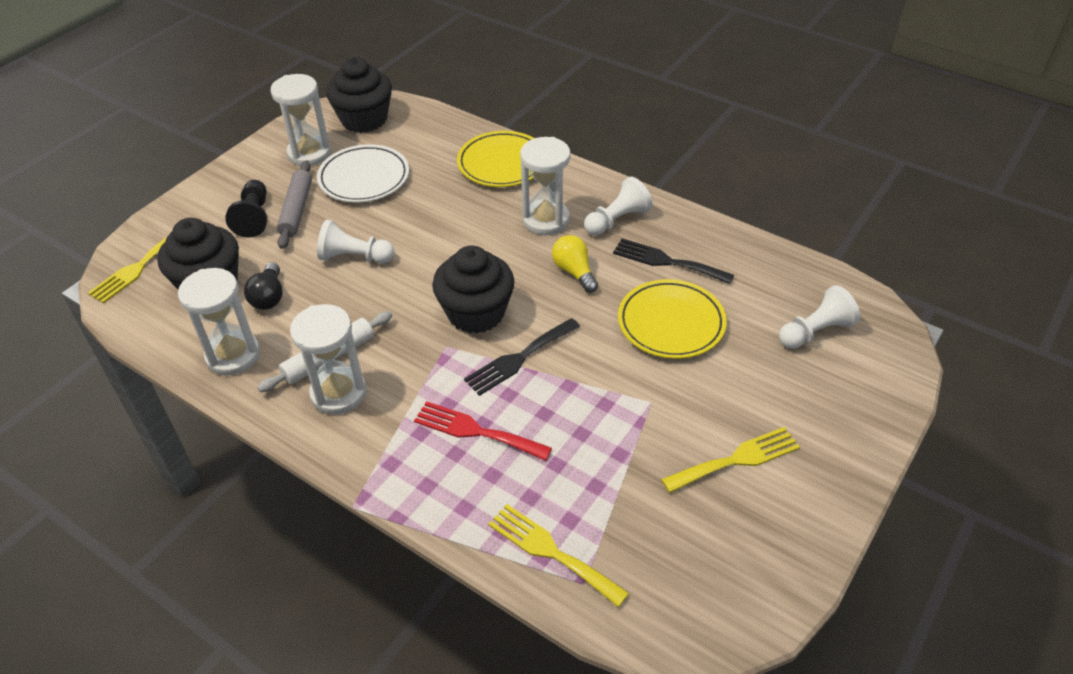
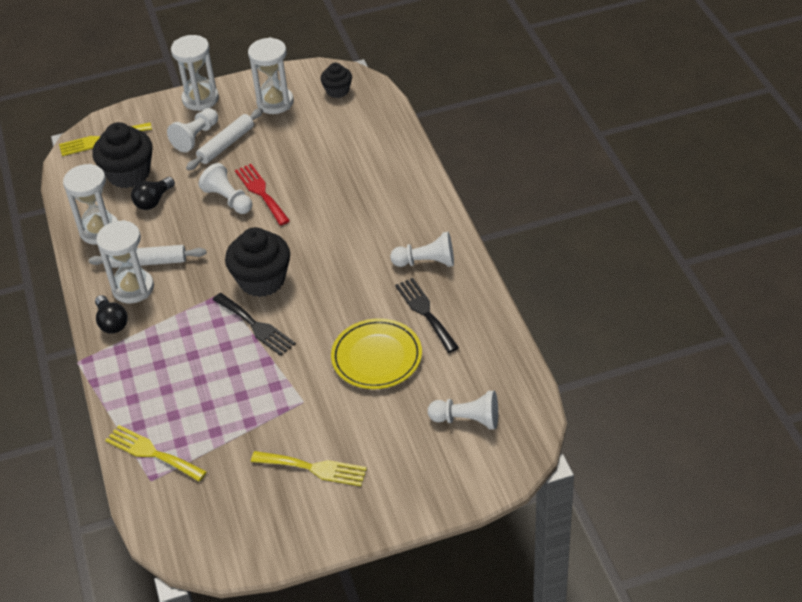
camera: 40 degrees right, 0 degrees up
(254, 217) = (196, 137): black pawn -> white pawn
(296, 210) = (226, 144): grey rolling pin -> white rolling pin
(350, 441) = (112, 322): none -> black light bulb
(364, 119) = (337, 91): black cupcake -> black cupcake, size x0.56
(364, 178) = (291, 140): white plate -> none
(476, 431) = (184, 357): red fork -> red fork (261, 192)
(502, 163) = (395, 175): yellow plate -> none
(519, 358) = (256, 326): black fork -> black fork turned 135 degrees counterclockwise
(546, 220) = (377, 236): white hourglass -> white hourglass (200, 99)
(551, 552) = (152, 452): yellow fork -> yellow fork turned 45 degrees counterclockwise
(574, 272) = (354, 285): yellow light bulb -> none

